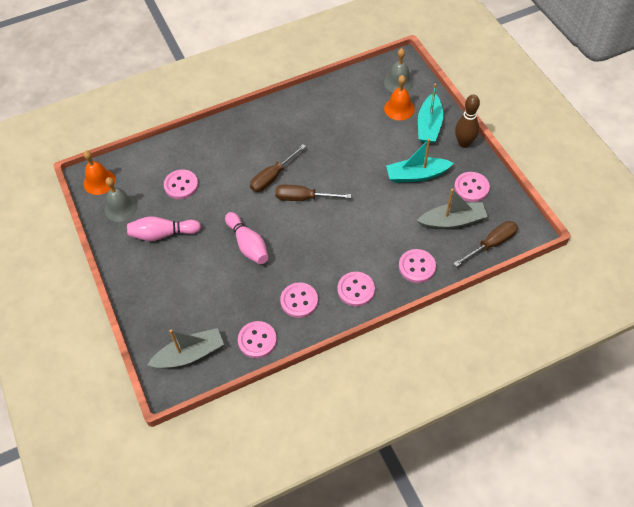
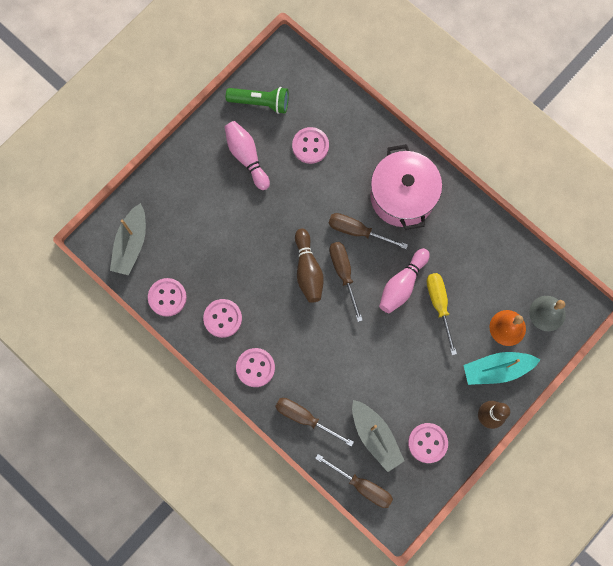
camera: 65 degrees right, 20 degrees up
(99, 182) = (283, 66): orange bell -> none
(121, 208) = (260, 102): grey bell -> green flashlight
(190, 354) = (131, 244): grey boat -> grey boat turned 60 degrees clockwise
(248, 244) = (266, 243): pink bowling pin -> pink bowling pin (402, 284)
(260, 138) = (402, 196): none -> pink pot
(288, 222) = (308, 270): none -> brown bowling pin
(361, 144) = (439, 305): none -> yellow screwdriver
(416, 175) = (421, 379): turquoise boat -> none
(417, 267) = (305, 418): pink button -> brown screwdriver

